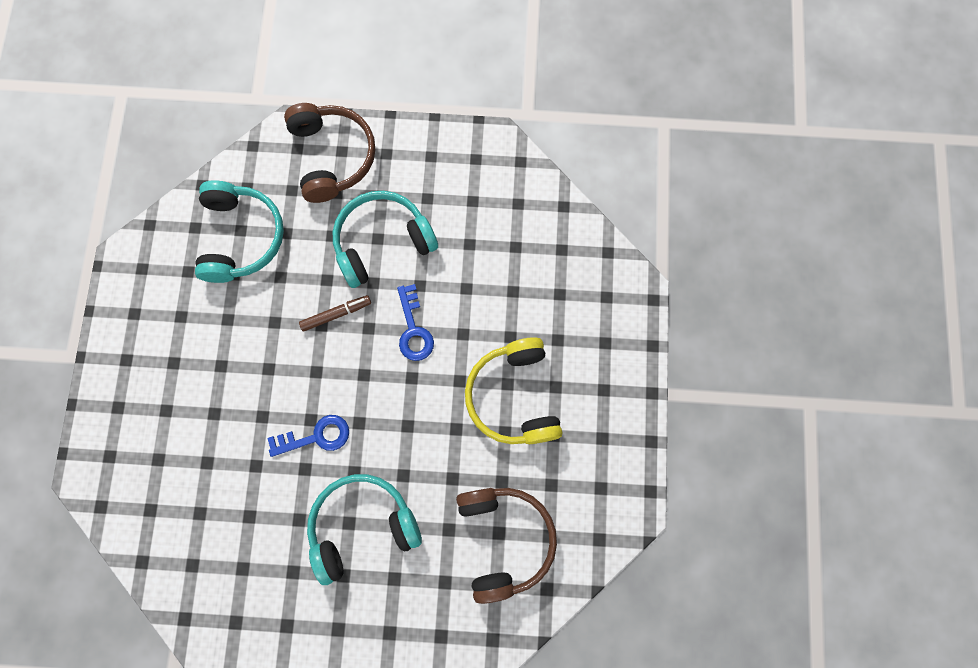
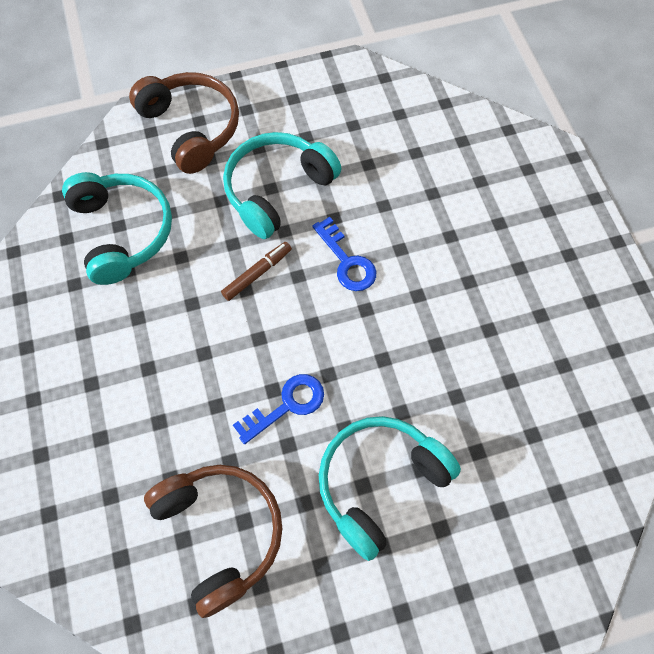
camera: 20 degrees left, 10 degrees down
(503, 539) = (541, 439): brown headphones -> brown headphones (220, 533)
(514, 396) = (482, 291): yellow headphones -> none

